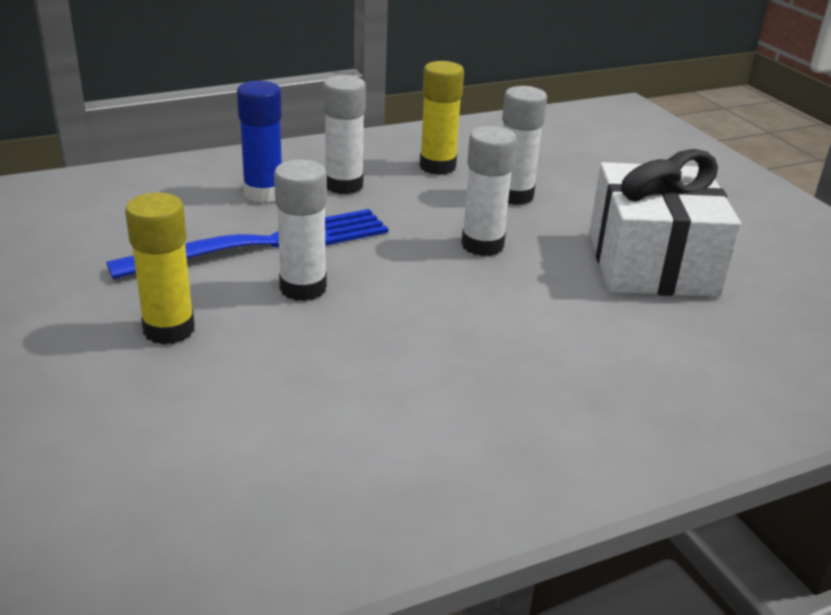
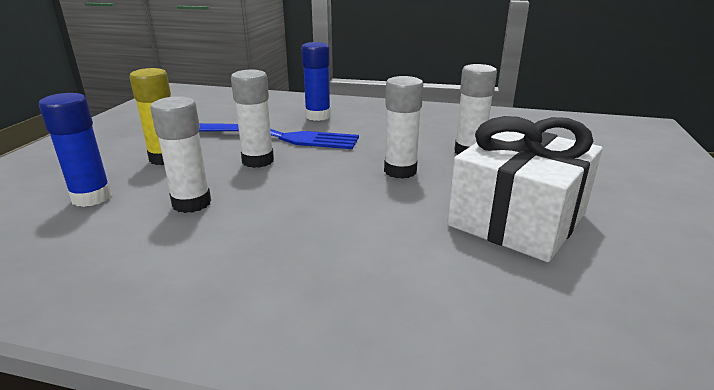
camera: 40 degrees right, 5 degrees down
(179, 421) = (92, 197): none -> blue glue stick
(344, 185) = (367, 122): white glue stick -> white glue stick (191, 203)
(437, 166) = (441, 126): yellow glue stick -> none

